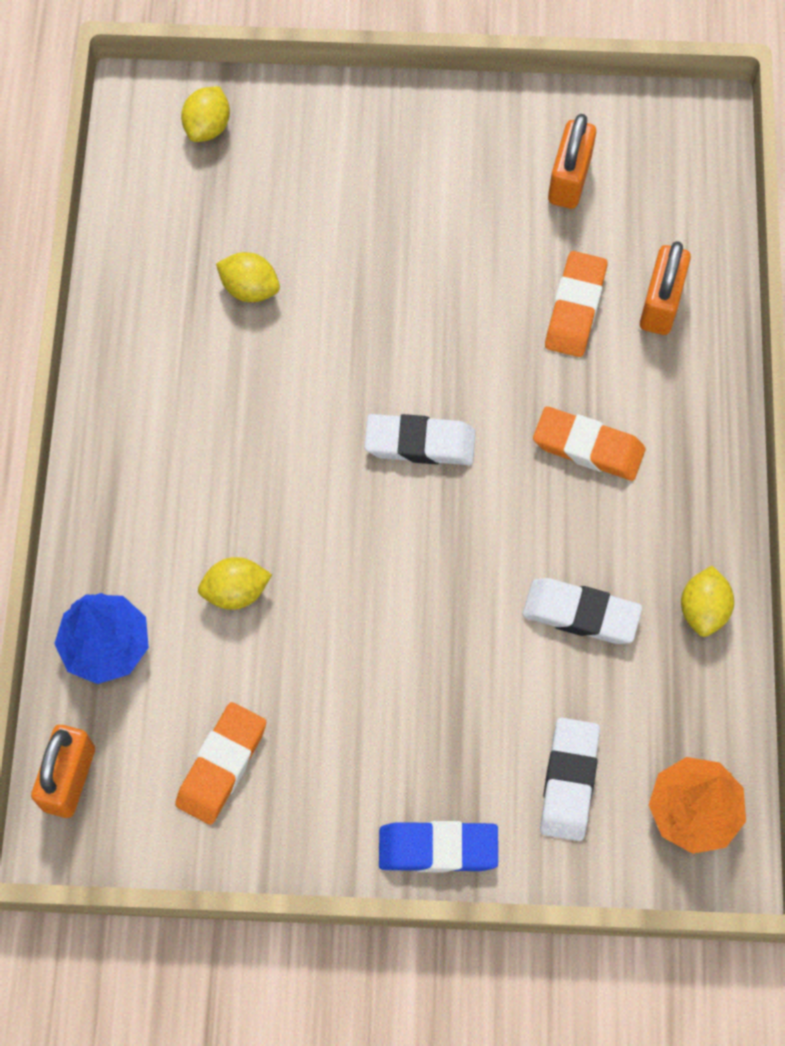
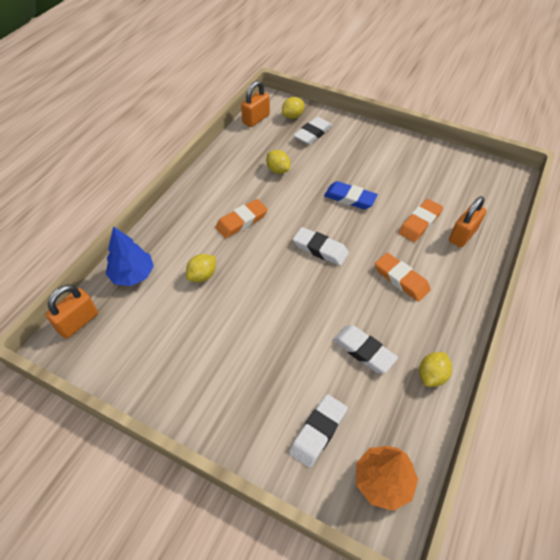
camera: 25 degrees right, 15 degrees down
(221, 765) = (148, 346): orange eraser -> orange eraser (241, 221)
(236, 591) = (202, 276): yellow lemon -> yellow lemon turned 60 degrees counterclockwise
(274, 161) = (313, 134): none -> white eraser
(438, 848) = (229, 435): blue eraser -> blue eraser (350, 198)
(569, 180) = (438, 177): orange padlock -> orange padlock (256, 119)

